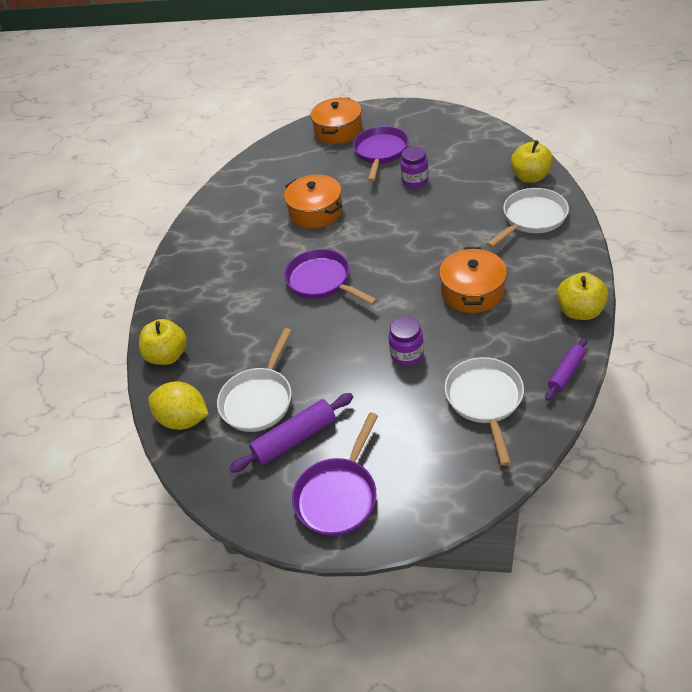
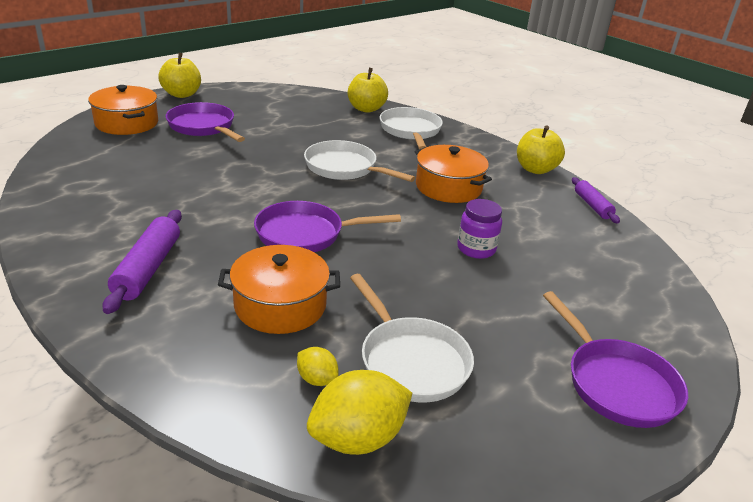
camera: 60 degrees left, 15 degrees down
(168, 355) = (224, 390): yellow apple -> yellow apple (182, 94)
(207, 377) = (317, 379): none -> yellow lemon
(295, 438) = (503, 368): purple rolling pin -> purple rolling pin (148, 268)
(316, 211) = (204, 186): orange pot -> orange pot (280, 305)
(415, 181) = (273, 136): purple jar -> none
(485, 400) = (580, 247): white pan -> white pan (344, 168)

